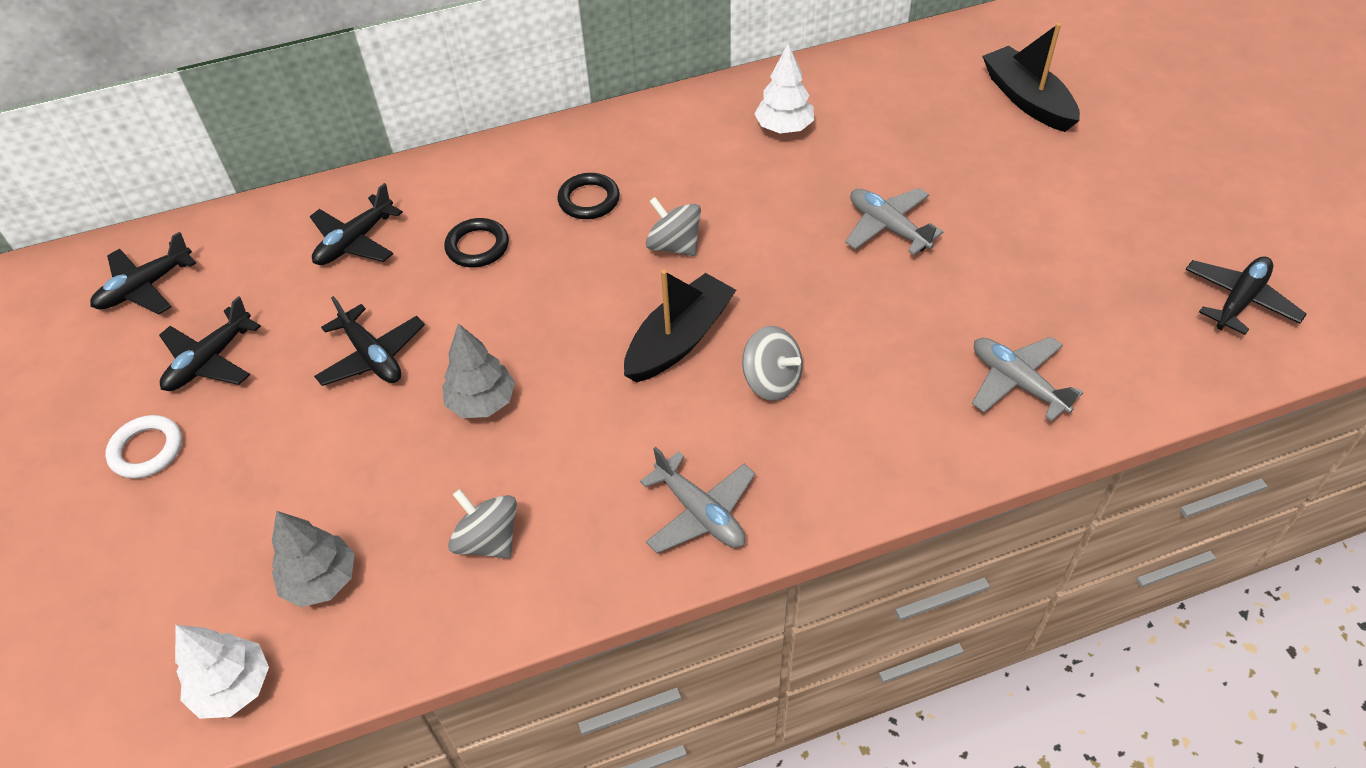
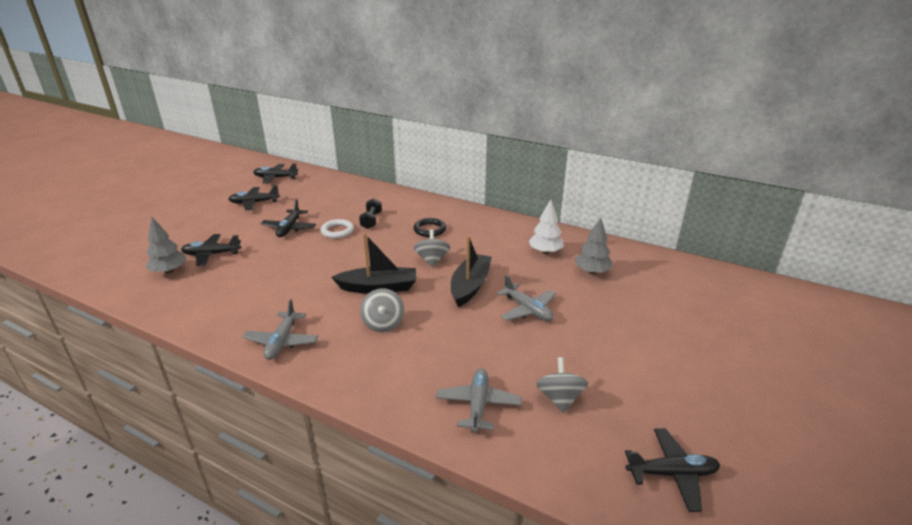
camera: 45 degrees right, 20 degrees down
(147, 450) = (203, 212): white ring -> white ring (337, 231)
(233, 687) = (106, 278): white tree -> none
(355, 241) = (342, 198): black plane -> black plane (212, 254)
(477, 246) = (371, 220): black ring -> black dumbbell
(482, 402) = (290, 260): grey tree -> grey tree (592, 271)
(488, 540) = (219, 296): grey spinning top -> grey spinning top (560, 398)
(888, 227) = (527, 309): grey plane -> grey plane turned 135 degrees clockwise
(1027, 100) = (690, 309): black boat -> black boat (470, 286)

